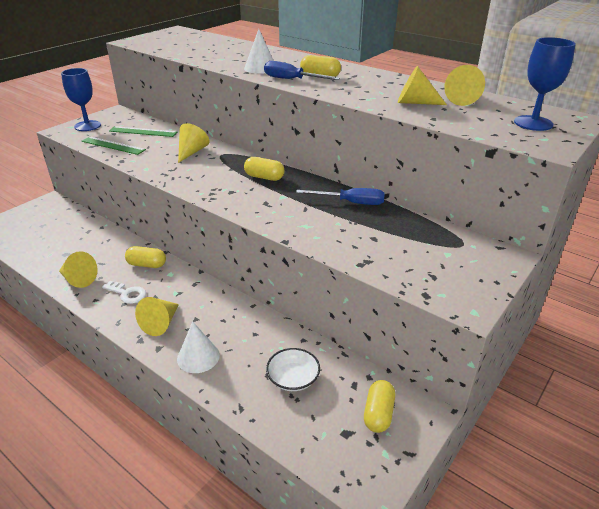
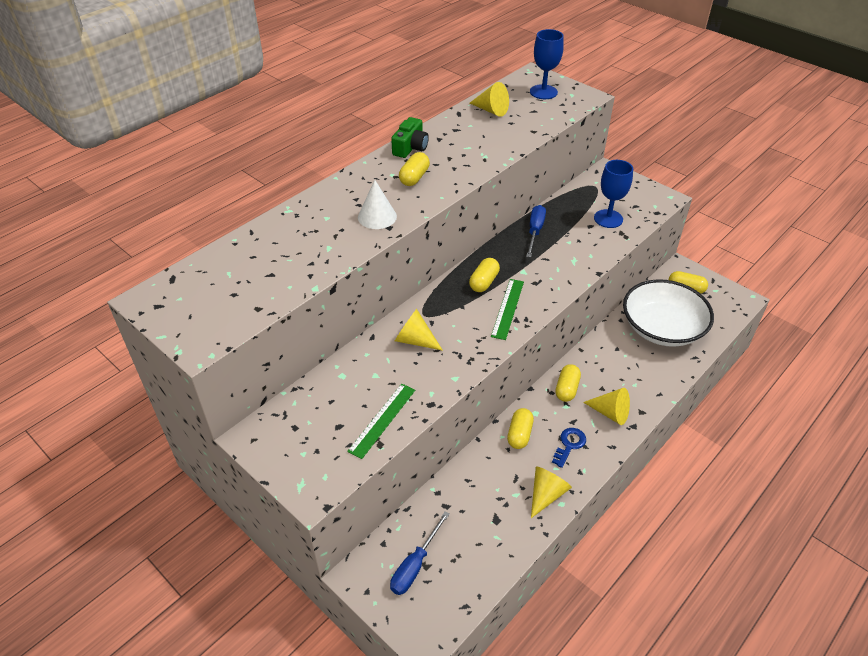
camera: 85 degrees left, 10 degrees up
(87, 126) = (303, 463): blue goblet -> blue goblet (608, 219)
(127, 294) = (569, 445): white key -> blue key
(143, 131) = (340, 394): green ruler -> green ruler (507, 308)
(197, 294) = (567, 389): none -> yellow capsule
(198, 357) = (648, 384): white cone -> none
(292, 80) = (423, 196): blue screwdriver -> blue screwdriver (415, 565)
(293, 378) = (662, 328): white bowl -> white bowl, size x2.17
(369, 73) = (410, 147): none -> green camera
(415, 102) = (497, 134): yellow cone -> none

